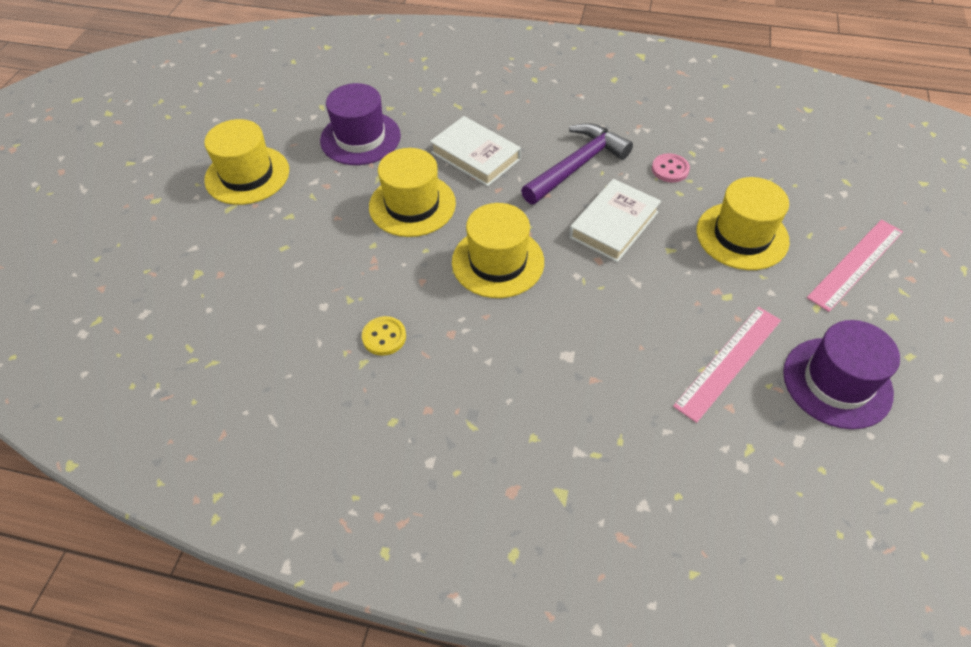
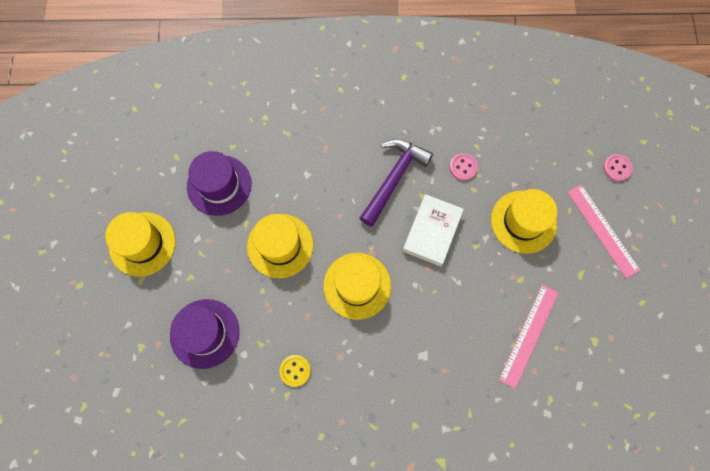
camera: 15 degrees left, 20 degrees up
(475, 156) = (314, 185): white book -> none
(837, 382) = (598, 335): purple hat -> purple hat (204, 333)
(855, 264) = (602, 230): pink ruler -> pink ruler turned 60 degrees counterclockwise
(883, 203) = (617, 168): none -> pink button

